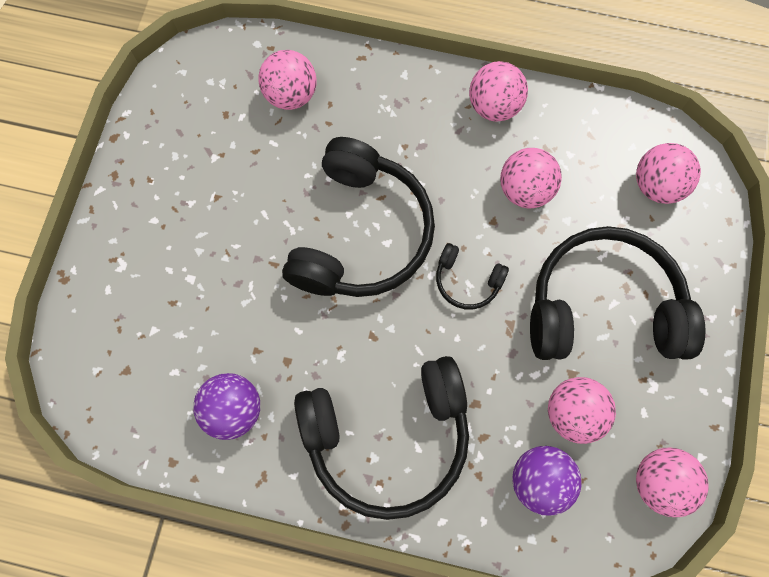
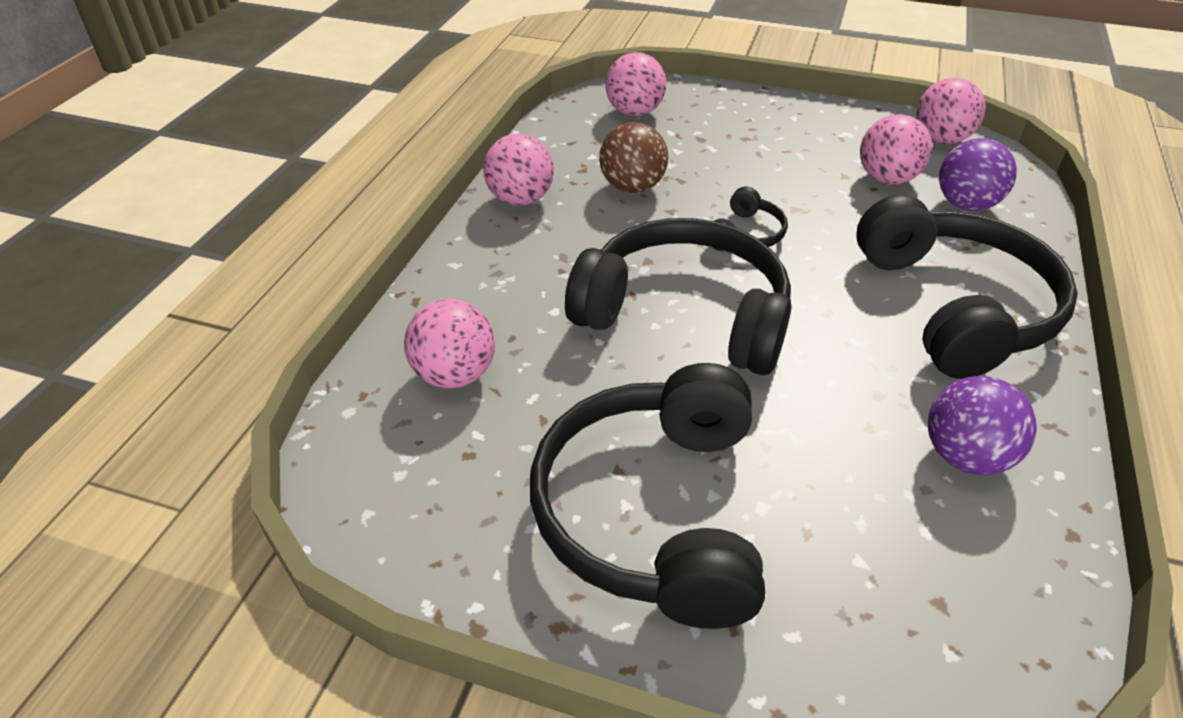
camera: 85 degrees left, 30 degrees down
(525, 190) = (632, 187): pink ball -> brown ball
(603, 307) = (768, 152): black headphones -> black headphones (653, 512)

